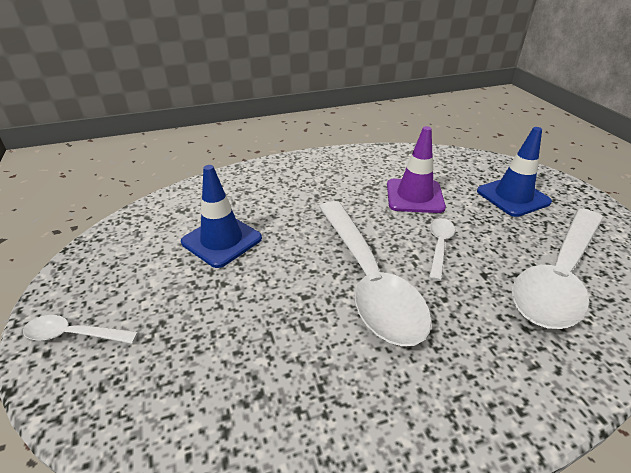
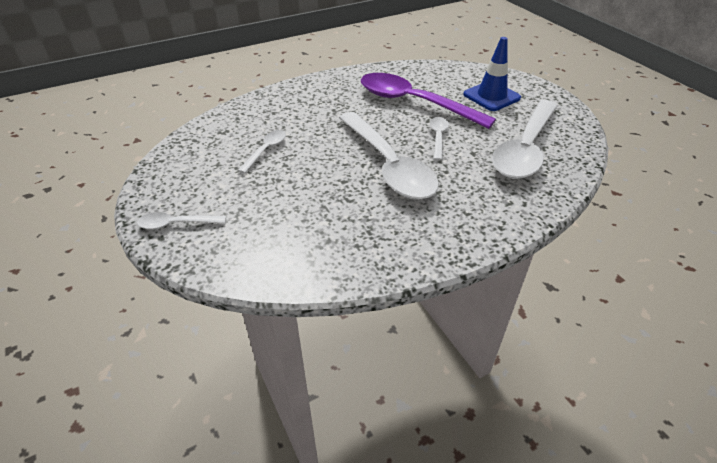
camera: 10 degrees left, 5 degrees up
(222, 240) = (266, 150): blue traffic cone -> white spoon
(414, 196) = (414, 103): purple traffic cone -> purple spoon

